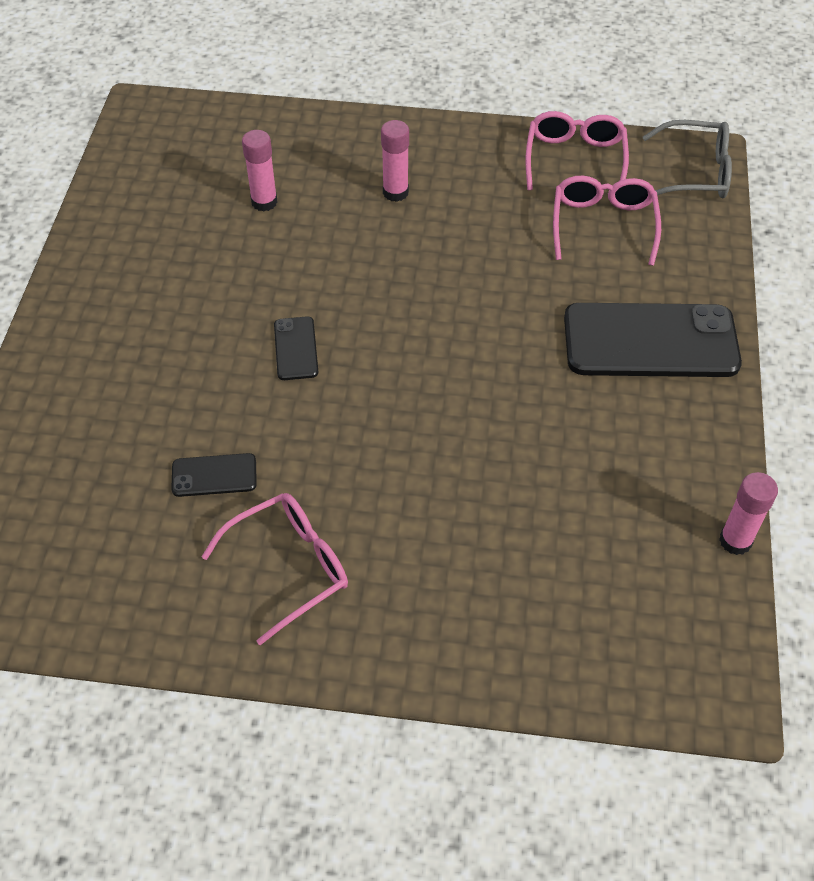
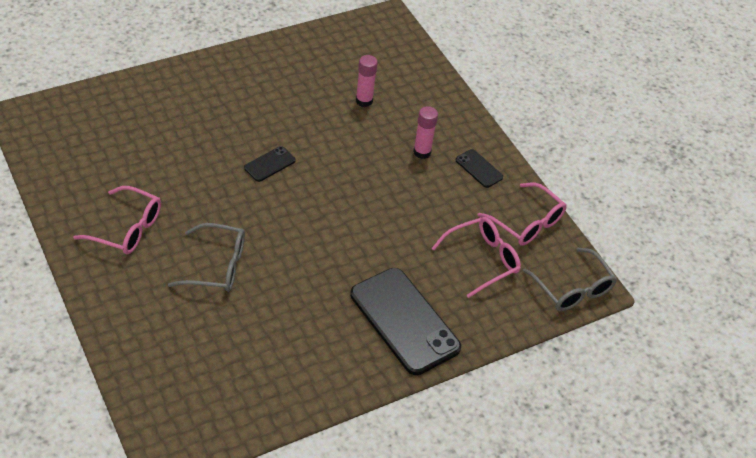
camera: 50 degrees right, 5 degrees down
(214, 475) = (162, 172): black phone -> black phone (479, 169)
(434, 491) = (217, 266): none -> grey glasses
(575, 159) = (527, 223): pink glasses -> pink glasses turned 75 degrees clockwise
(735, 541) = (282, 420): pink glue stick -> none

